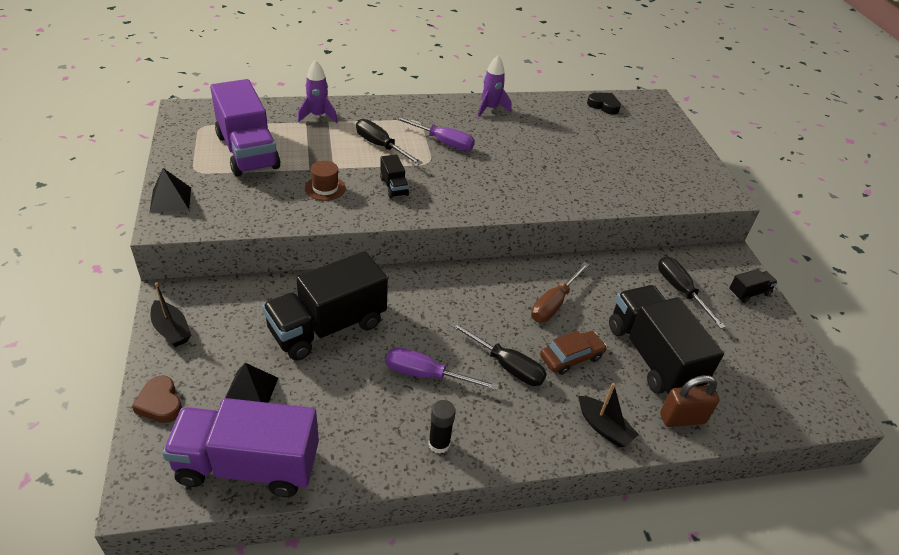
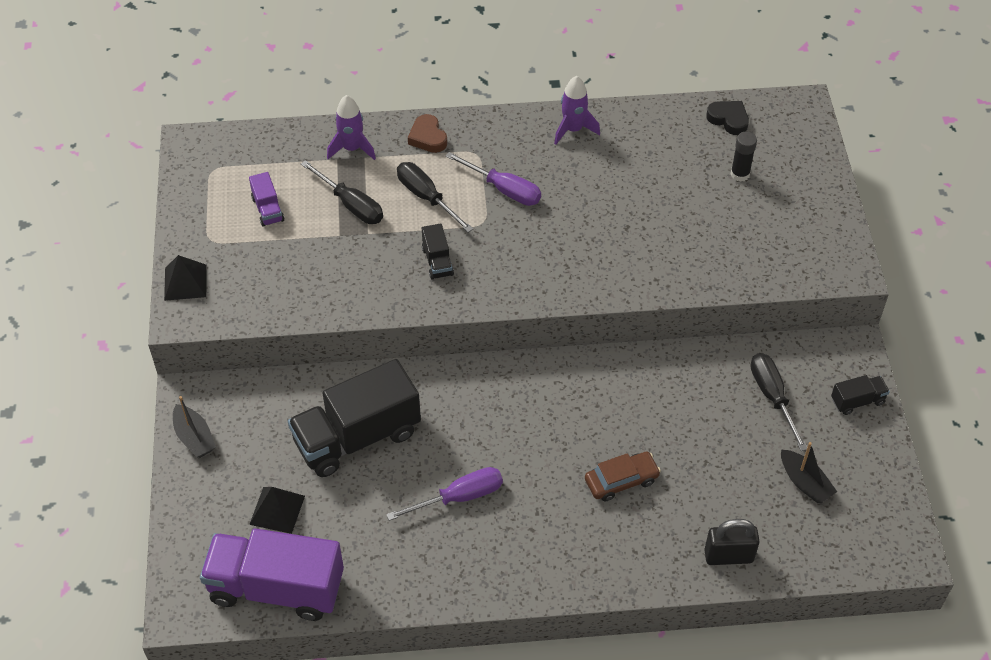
camera: 10 degrees right, 10 degrees up
(160, 403) = (189, 520): brown heart -> brown heart (428, 137)
(247, 151) = (268, 209): purple truck -> purple truck, size x0.44
(325, 188) = (357, 264): brown hat -> none
(426, 375) = (459, 497): purple screwdriver -> purple screwdriver turned 135 degrees clockwise
(439, 444) = (464, 573): black glue stick -> black glue stick (740, 174)
(506, 365) = (547, 488): black screwdriver -> black screwdriver (351, 205)
(554, 304) = (615, 412): brown screwdriver -> none
(604, 428) = (640, 563): black boat -> black boat (805, 483)
(652, 356) = (715, 481): black truck -> none
(682, 418) = (728, 556): brown padlock -> black padlock

